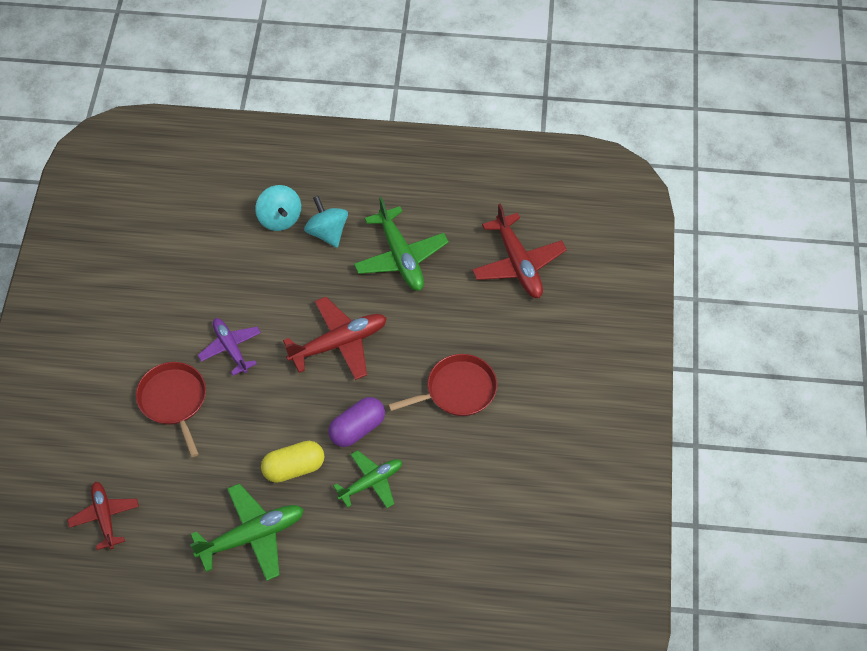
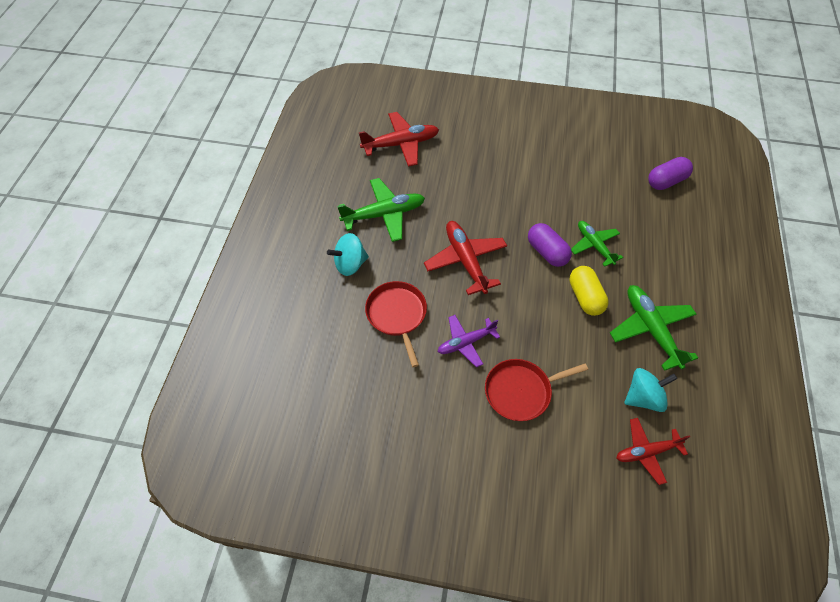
camera: 85 degrees left, 0 degrees up
(279, 218) = (328, 300): turquoise spinning top -> turquoise spinning top (643, 397)
(457, 390) = (511, 188): red pan -> red pan (397, 315)
(490, 581) = (666, 181): none -> purple capsule

